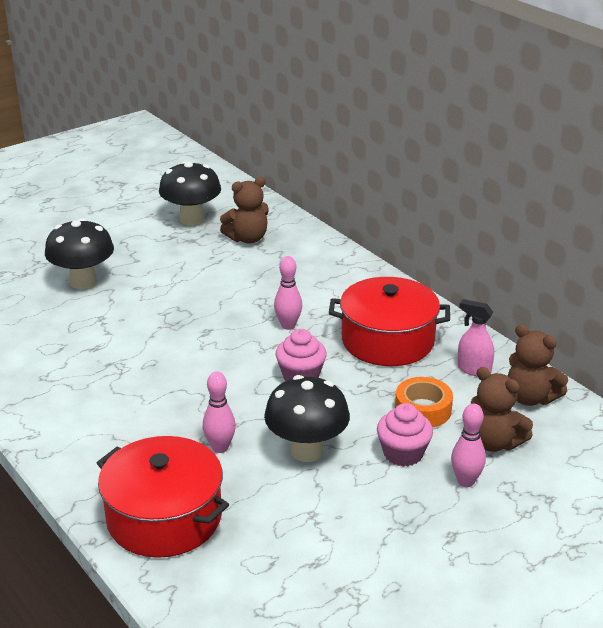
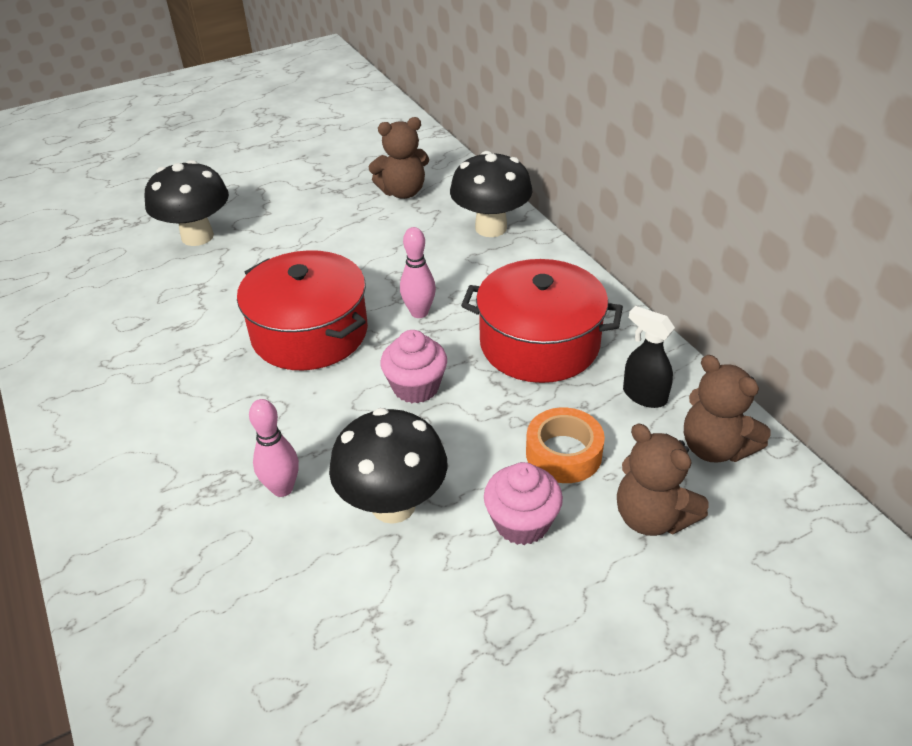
camera: 10 degrees right, 10 degrees up
(164, 517) = (175, 596): red pot -> red pot (310, 332)
(191, 219) = (346, 164): black mushroom -> black mushroom (491, 228)
(465, 481) = (600, 580): pink bowling pin -> none
(473, 369) = (644, 395): pink spray bottle -> black spray bottle

